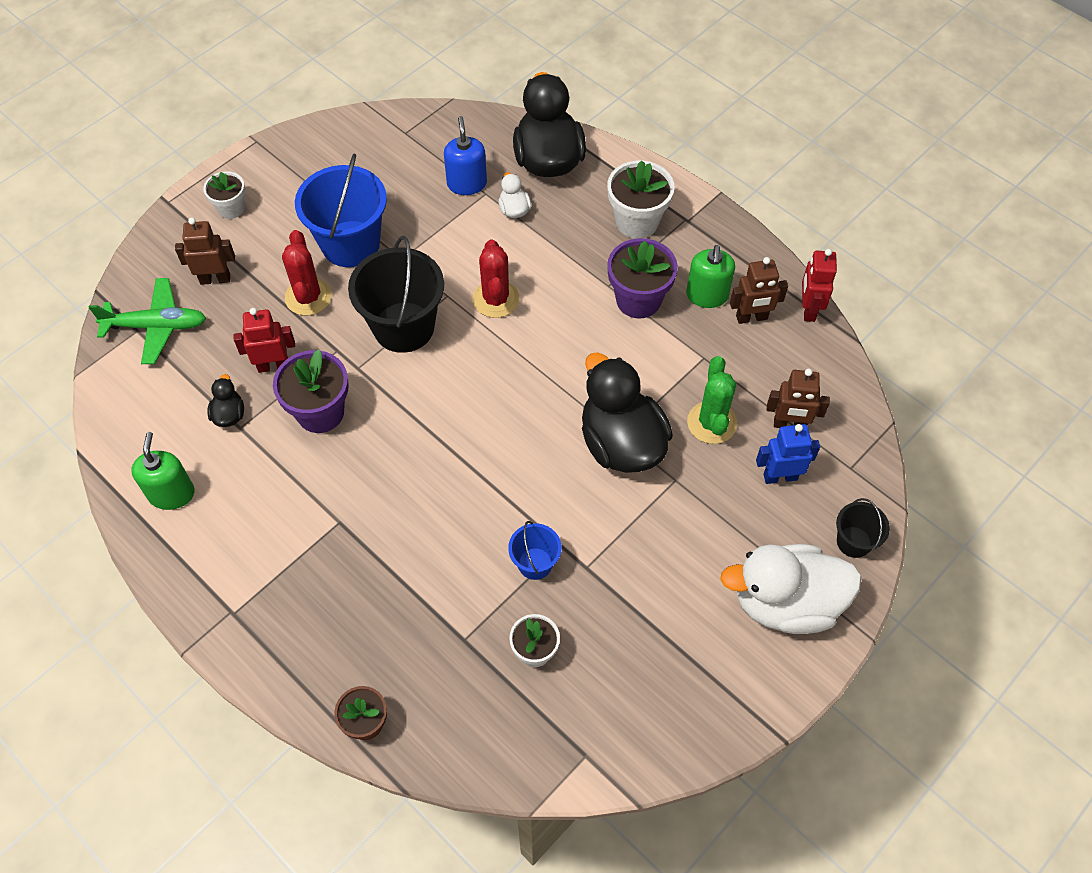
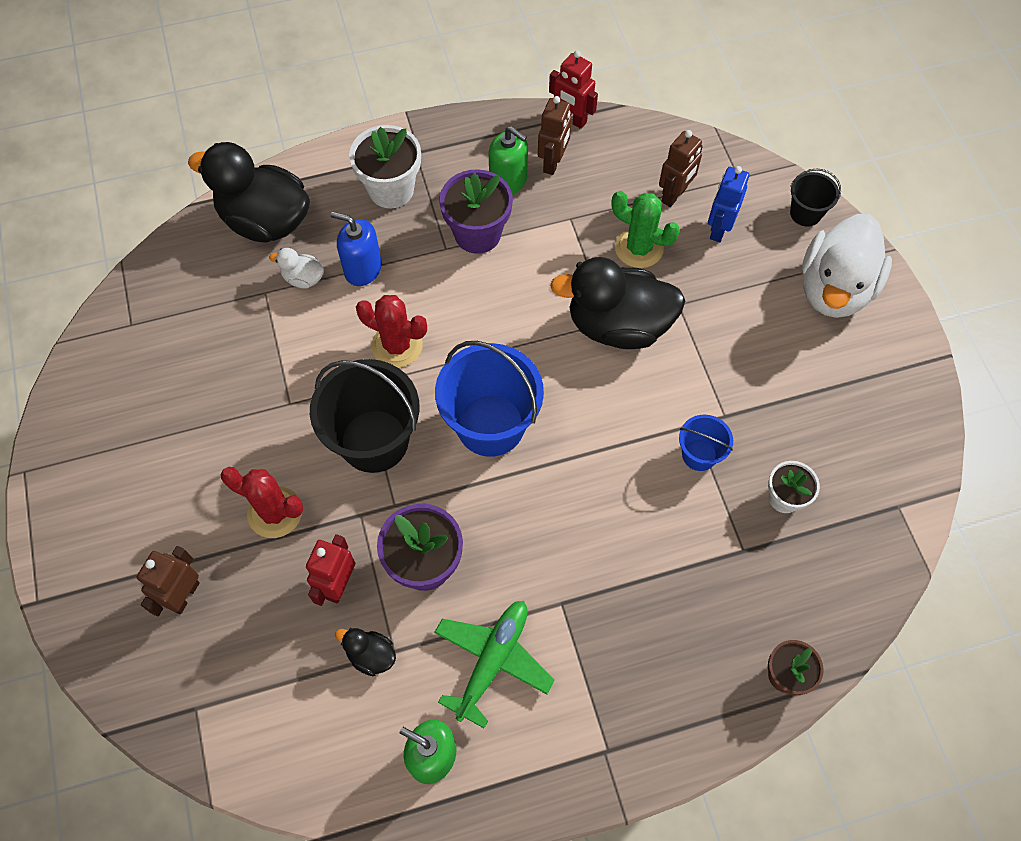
camera: 60 degrees left, 5 degrees up
(157, 326) = (204, 684): green plane -> green plane (493, 660)
(231, 208) = (99, 538): white flower pot -> none
(350, 244) = (236, 441): blue bucket -> blue bucket (490, 425)
(467, 184) = (240, 302): blue soap dispenser -> blue soap dispenser (363, 269)

